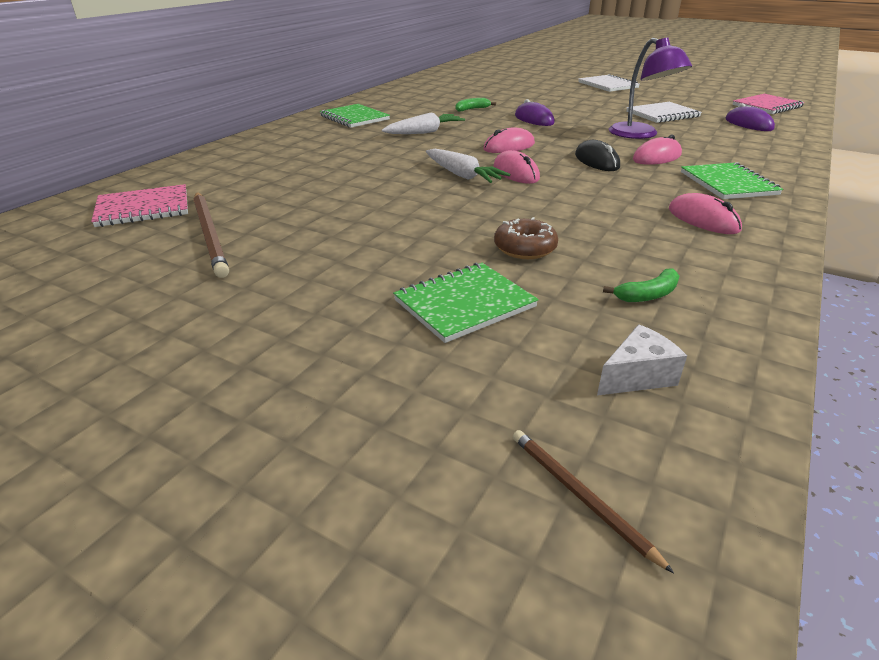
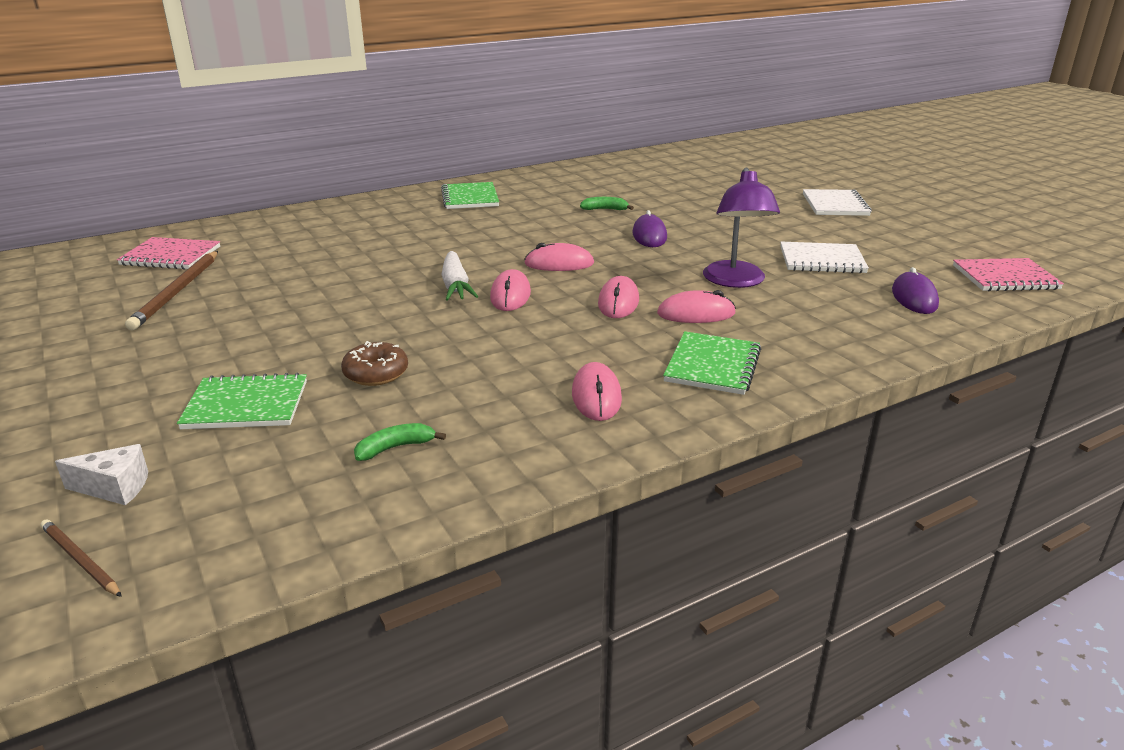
camera: 30 degrees right, 5 degrees down
(424, 132) = (506, 228): white carrot -> none
(580, 496) = (80, 560): brown pencil -> brown pencil turned 45 degrees counterclockwise
(596, 161) = (618, 302): black mouse -> pink mouse
(637, 376) = (259, 505): white cheese -> white cheese (115, 488)
(648, 295) = (395, 448): green banana -> green banana turned 150 degrees clockwise

